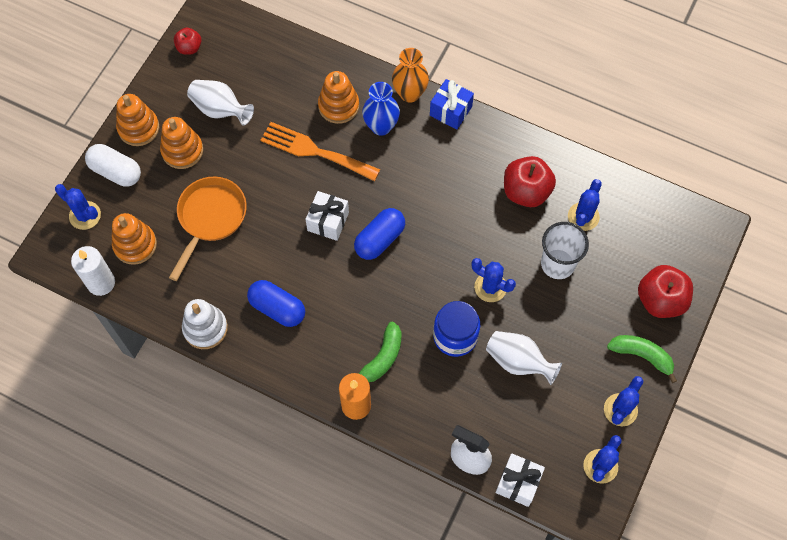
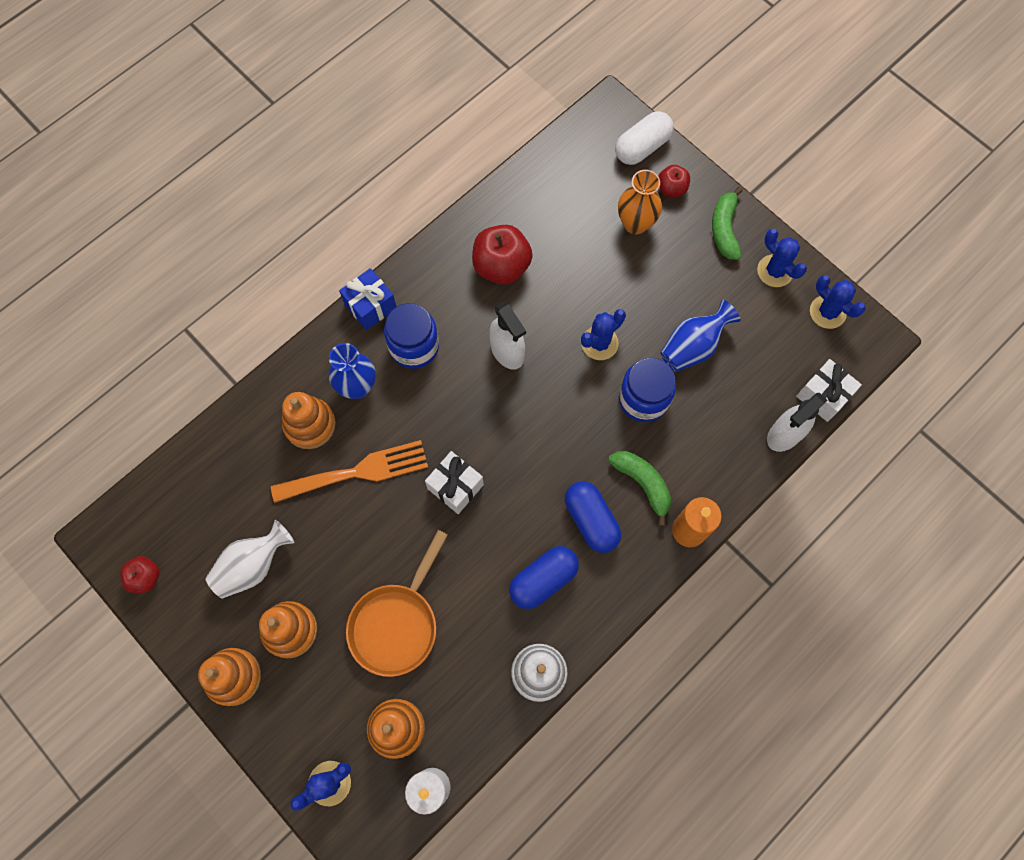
camera: 70 degrees left, 5 degrees up
(116, 171) = (283, 724): white capsule -> white capsule (642, 147)
(210, 218) = (397, 623): orange pan -> orange pan turned 105 degrees counterclockwise
(314, 151) = (358, 472): orange fork -> orange fork turned 150 degrees counterclockwise
(380, 239) = (500, 437): blue capsule -> blue capsule (591, 520)
(409, 93) = (328, 341): orange vase -> orange vase (635, 224)
(430, 153) = (414, 346): none -> blue jar
(453, 221) = (507, 352): none -> white spray bottle
(518, 361) = (693, 347): white vase -> blue vase
(557, 264) = (597, 268): white cup -> none
(583, 216) = (552, 223): blue cactus -> none
(641, 355) = (724, 229): green banana -> green banana turned 45 degrees counterclockwise
(660, 300) = (671, 189): red apple -> red apple, size x0.56

